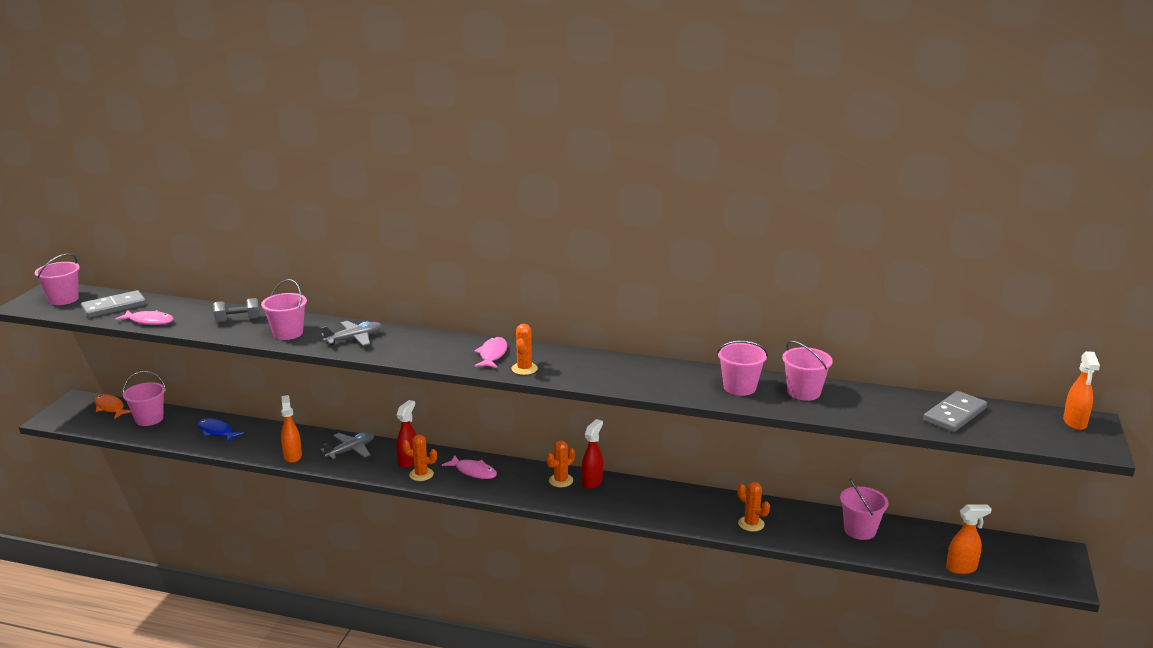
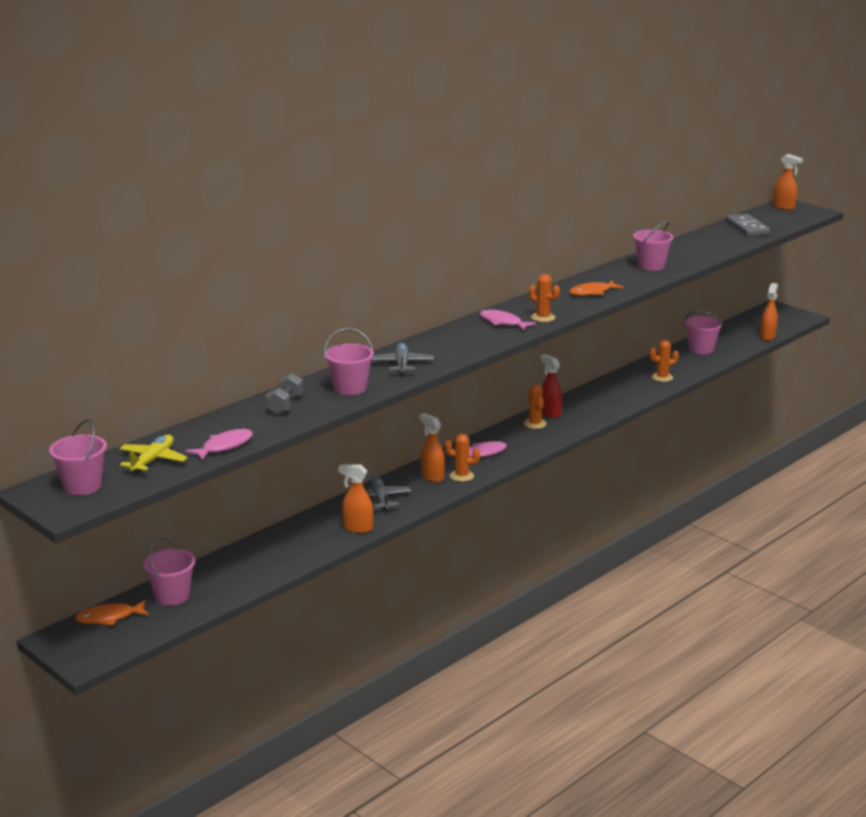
camera: 60 degrees left, 0 degrees up
(114, 307) = (153, 460): grey domino -> yellow plane
(217, 432) = (255, 560): blue fish -> none
(408, 461) = (432, 477): red spray bottle -> orange spray bottle
(421, 474) = (461, 476): orange cactus -> orange cactus turned 60 degrees clockwise
(620, 376) = (592, 292): none -> orange fish
(803, 392) = (677, 252): pink bucket -> none

